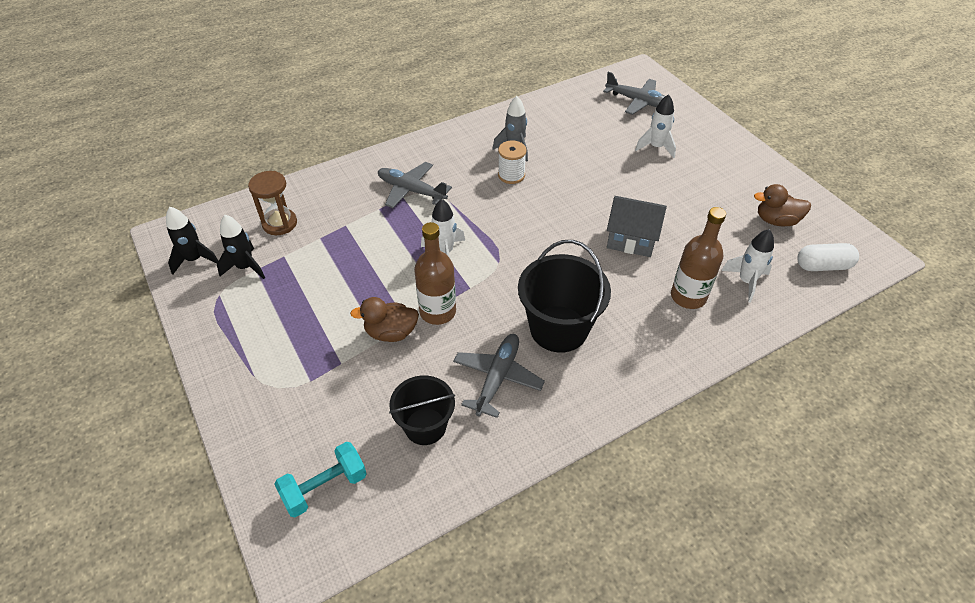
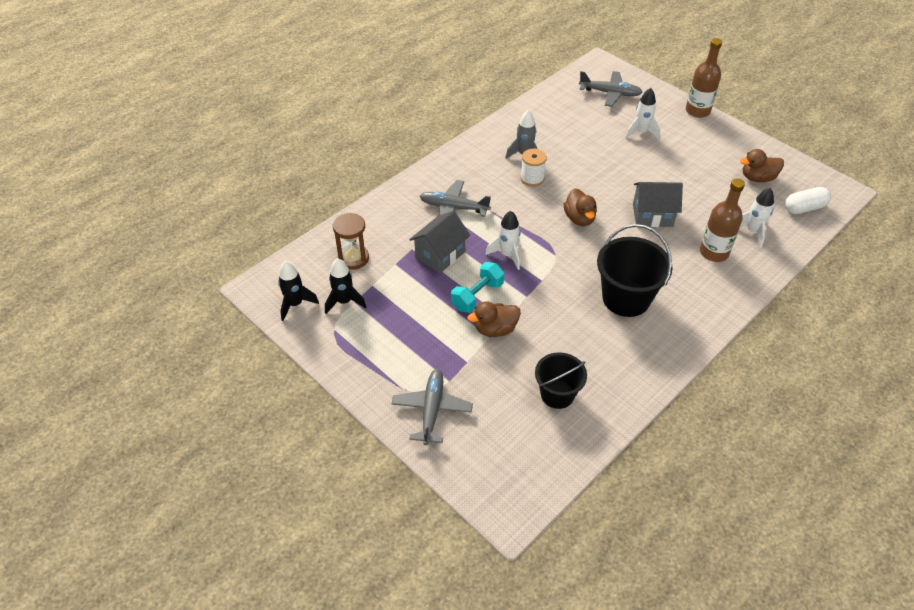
camera: 15 degrees left, 0 degrees up
(325, 487) = (502, 456): turquoise dumbbell -> turquoise dumbbell (477, 296)
(372, 237) = (440, 255): none -> grey house
(437, 312) = (525, 305): brown bottle -> brown bottle (697, 111)
(497, 378) = (595, 346): grey plane -> grey plane (432, 410)
(544, 228) = (579, 218): none -> brown duck

